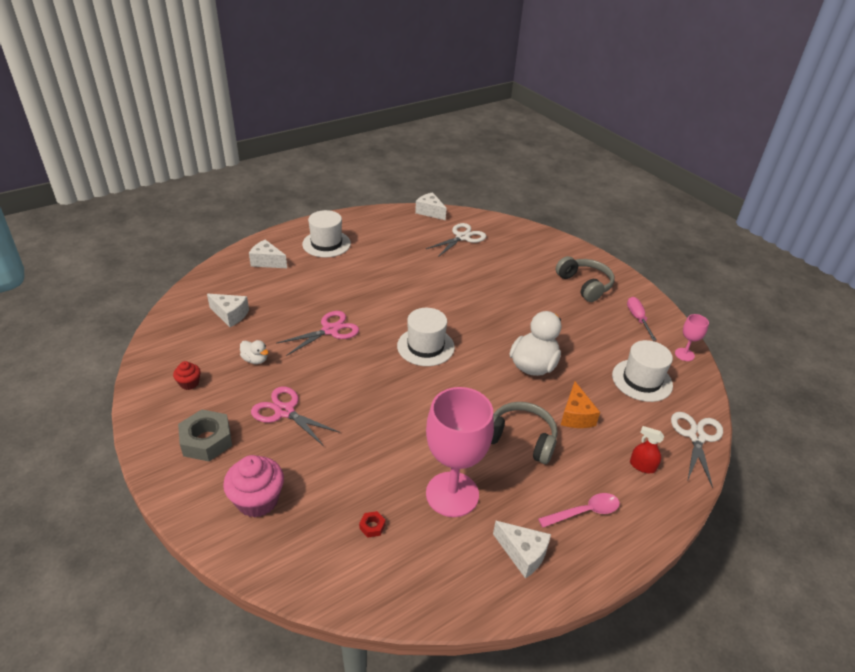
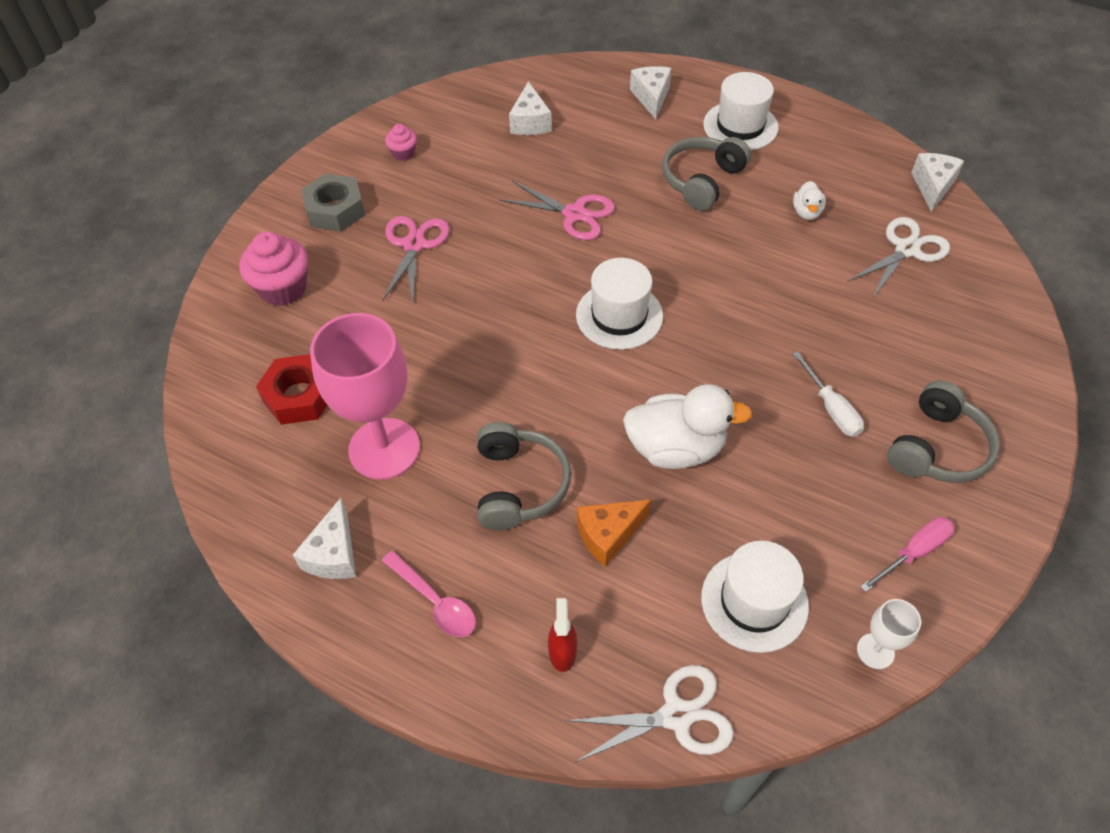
camera: 65 degrees right, 15 degrees up
(189, 383) = (403, 153): red cupcake -> pink cupcake
(255, 360) = (474, 180): white duck -> white duck (806, 212)
(353, 274) = (702, 180): none -> grey headphones
(372, 526) = (299, 396): red nut -> red nut, size x2.29
(462, 237) = (907, 249): white scissors -> white scissors turned 60 degrees counterclockwise
(542, 304) = (831, 408): none -> white screwdriver
(684, 354) = (875, 651): pink goblet -> white goblet

